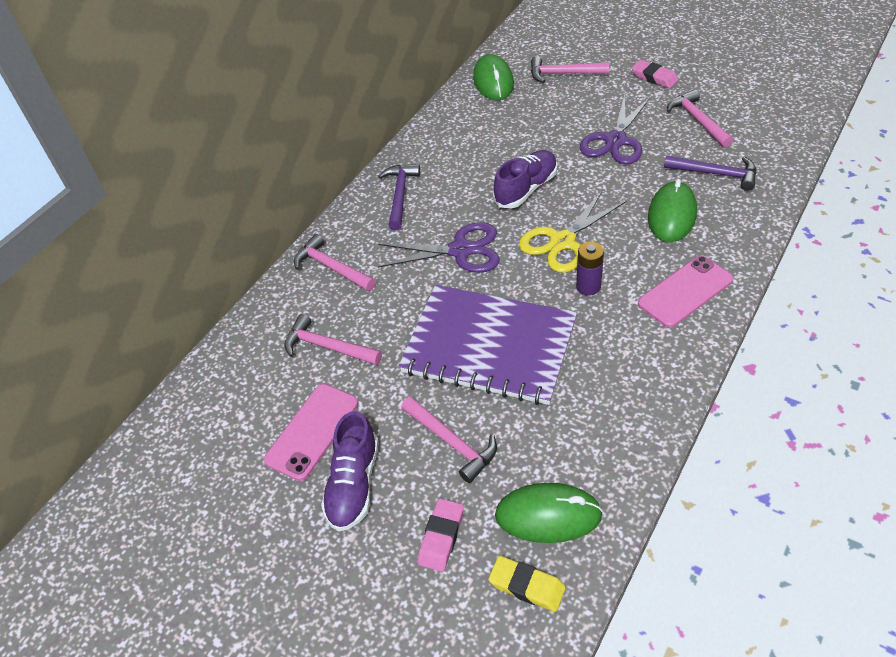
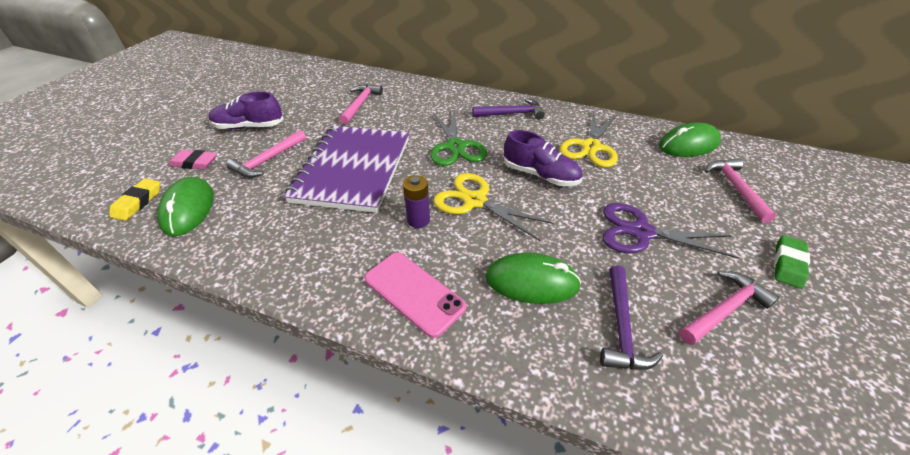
camera: 75 degrees right, 5 degrees down
(312, 431) = (293, 108): pink phone -> none
(332, 267) = (432, 96): pink hammer -> none
(460, 250) = (455, 147): purple scissors -> green scissors
(483, 145) = (590, 147): none -> yellow scissors
(654, 77) = (788, 264): pink eraser -> green eraser

